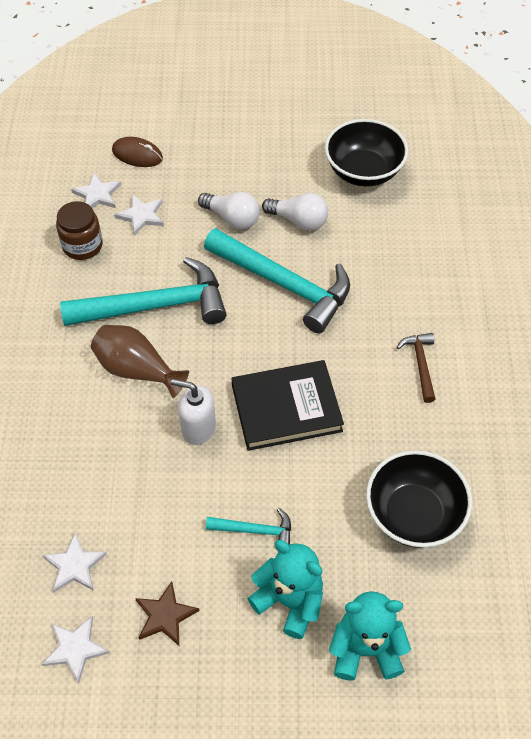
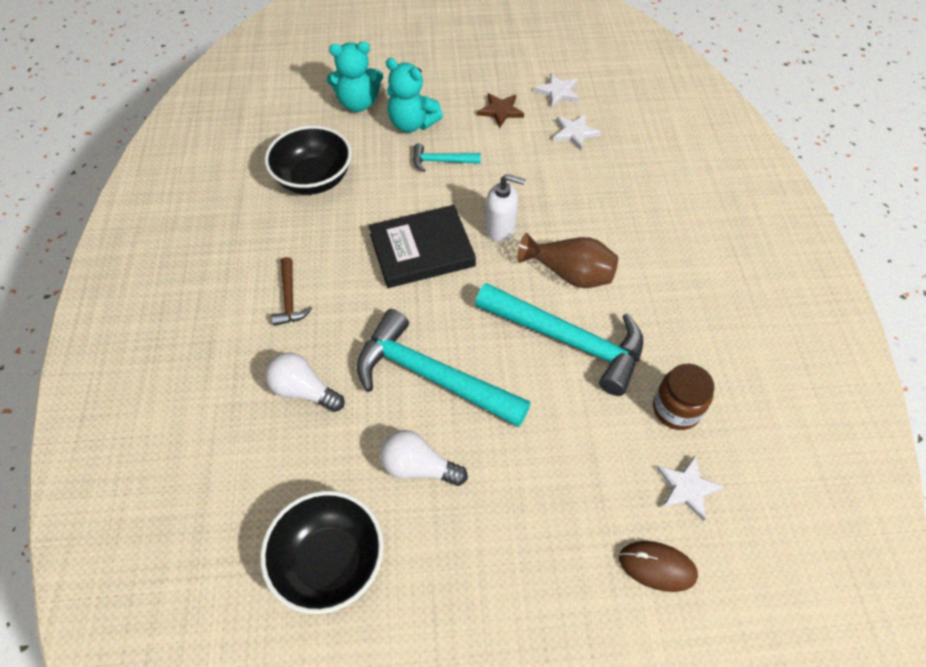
camera: 175 degrees right, 0 degrees up
(141, 216) = (619, 458): white star -> none
(156, 306) = (569, 340): turquoise hammer -> turquoise hammer turned 135 degrees counterclockwise
(232, 218) = (503, 463): white light bulb -> white light bulb (303, 390)

